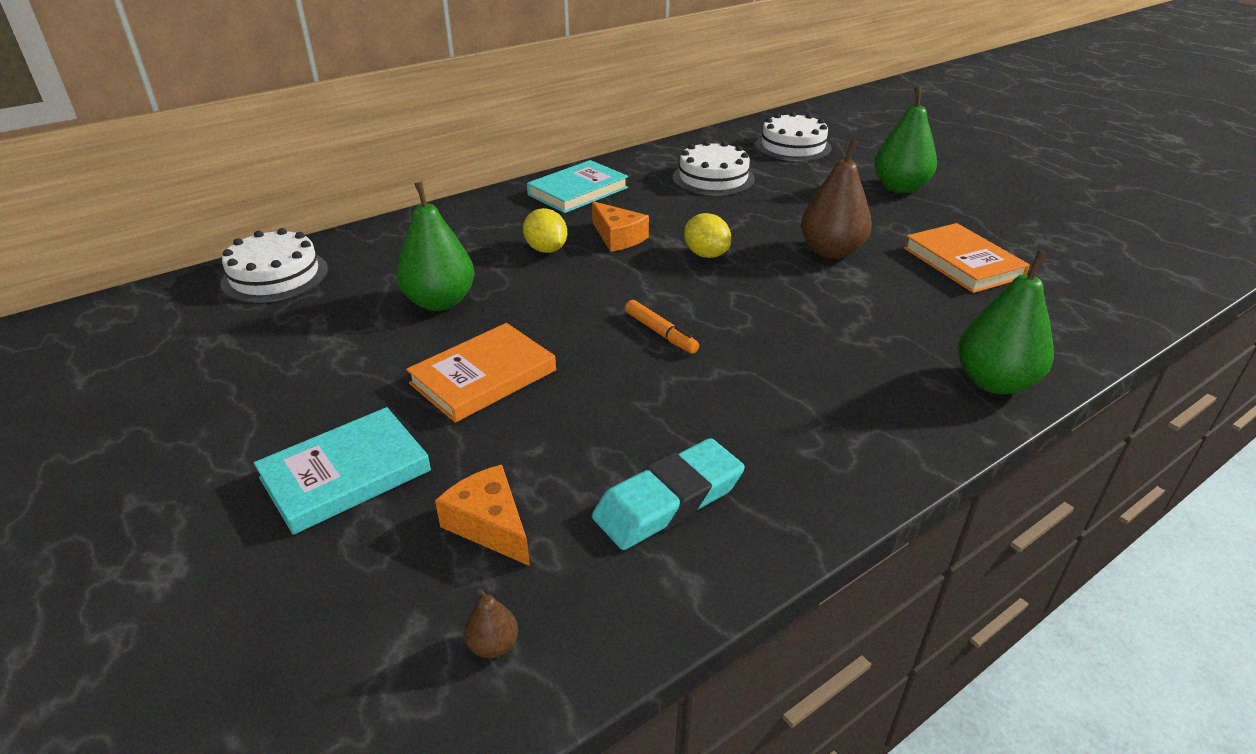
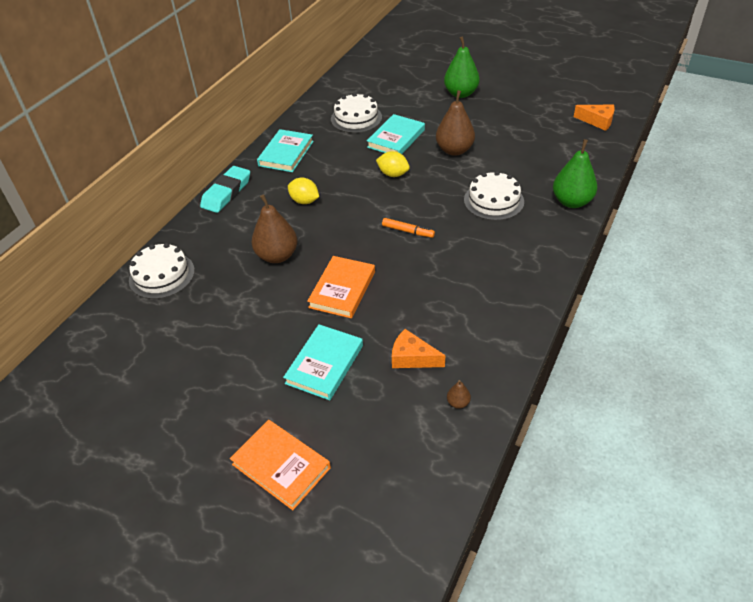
camera: 25 degrees left, 10 degrees up
(440, 302) = (277, 256): green pear -> brown pear
(618, 237) = (337, 179): orange cheese -> orange cheese (597, 121)
(669, 501) = (478, 314): turquoise eraser -> turquoise eraser (226, 193)
(750, 214) = (396, 138): none -> turquoise book
(793, 146) = (383, 79): white cake -> white cake (493, 201)
(963, 263) = (520, 136): orange book -> orange book (281, 466)

